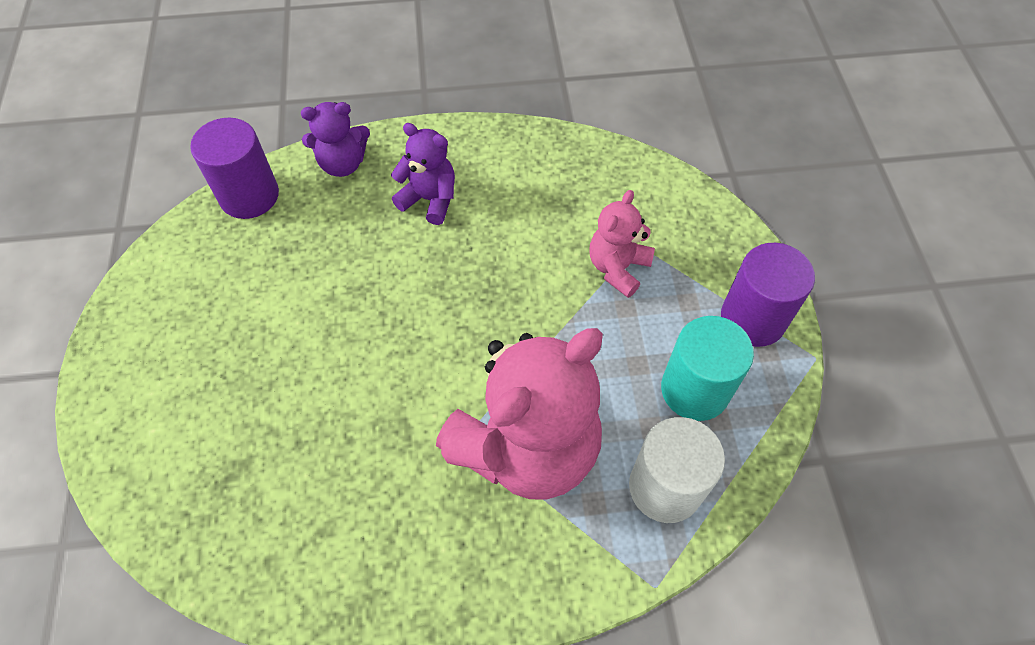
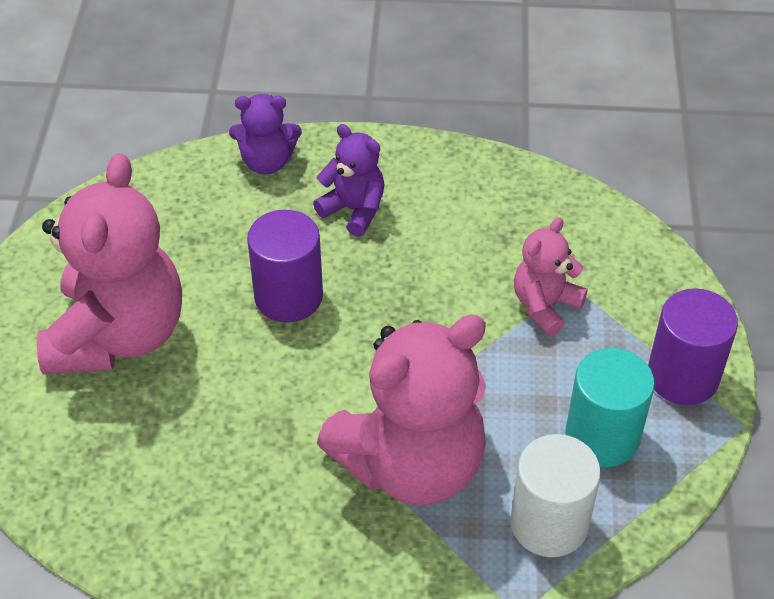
camera: 10 degrees right, 10 degrees down
(228, 357) = (118, 335): none -> pink teddy bear
(249, 196) = (163, 182): purple cylinder -> purple cylinder (288, 296)

